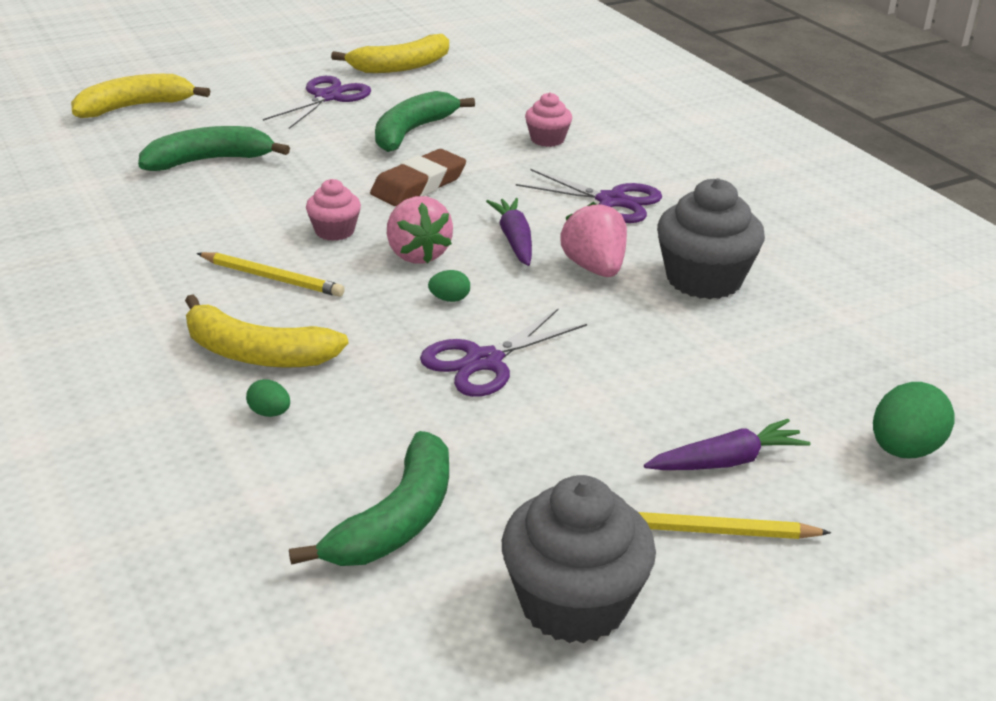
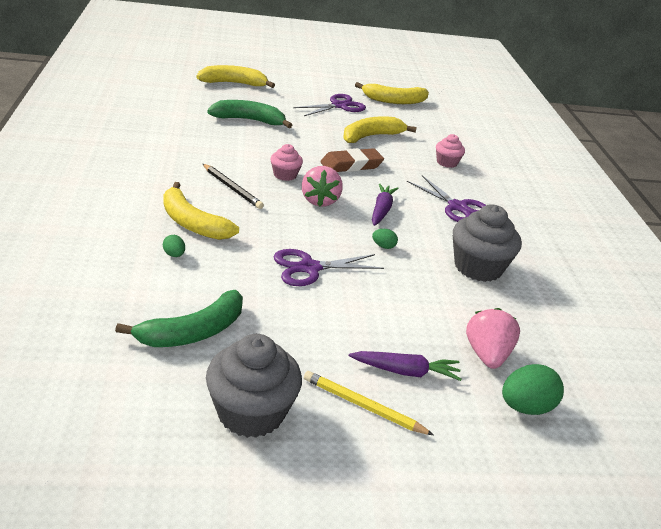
camera: 20 degrees right, 0 degrees up
(272, 278) = (232, 188): yellow pencil -> black pencil
(412, 132) = (371, 136): green banana -> yellow banana
(449, 299) = (318, 229): green egg -> green egg (383, 246)
(594, 268) = (416, 240): pink strawberry -> pink strawberry (487, 355)

